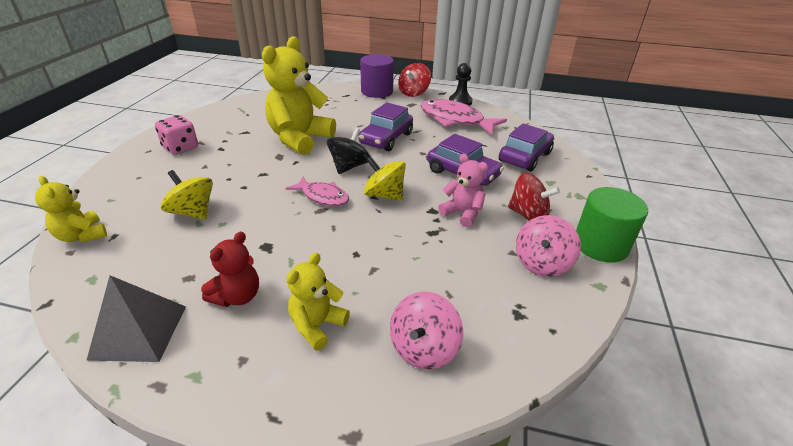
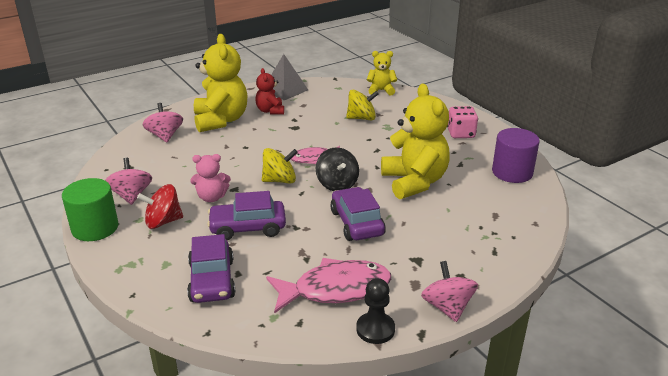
camera: 135 degrees right, 5 degrees down
(317, 325) = (221, 120): yellow teddy bear -> yellow teddy bear, size x1.91
(377, 91) = (482, 279): purple cylinder -> purple cylinder (512, 172)
(413, 93) = (447, 307): red spinning top -> pink spinning top

